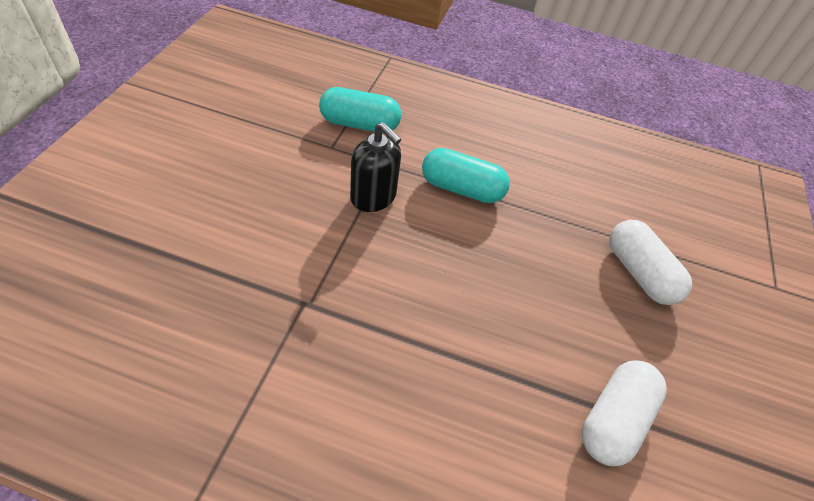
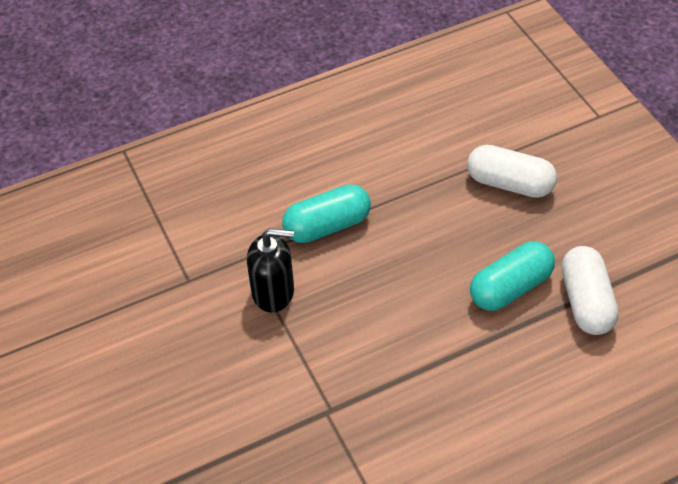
camera: 35 degrees left, 0 degrees up
(359, 124) = (183, 240): turquoise capsule -> turquoise capsule (510, 287)

